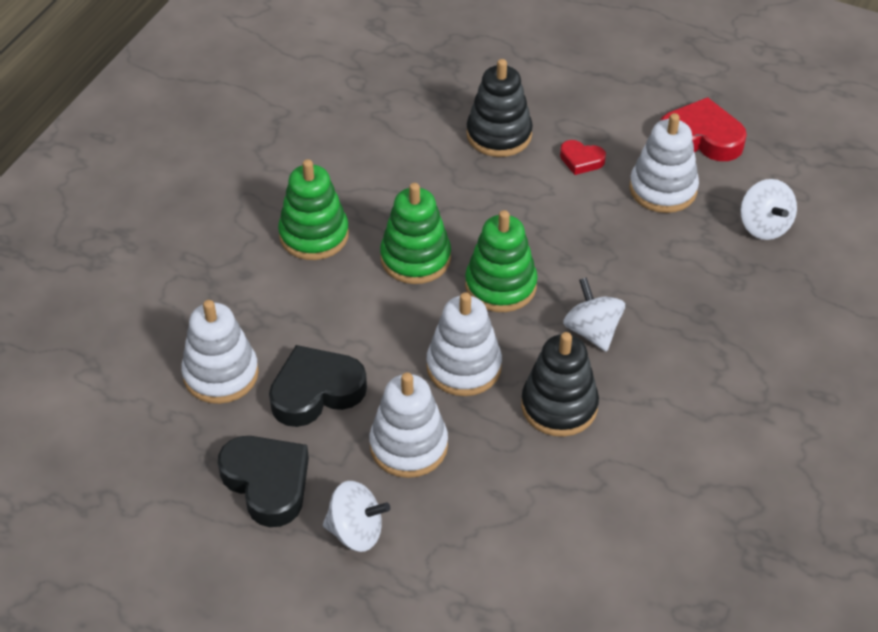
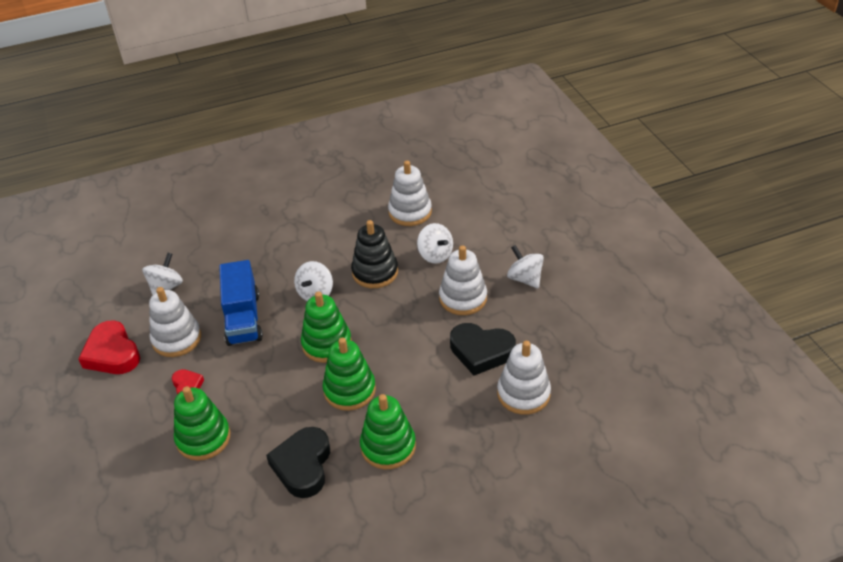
camera: 135 degrees left, 5 degrees down
(267, 483) = (547, 323): black heart -> black heart (303, 465)
(464, 367) = (395, 316): white stacking toy -> white stacking toy (410, 212)
(499, 135) = (203, 438): black stacking toy -> green stacking toy
(514, 486) = (435, 255): none -> white spinning top
(629, 251) = (243, 318): none -> blue truck

